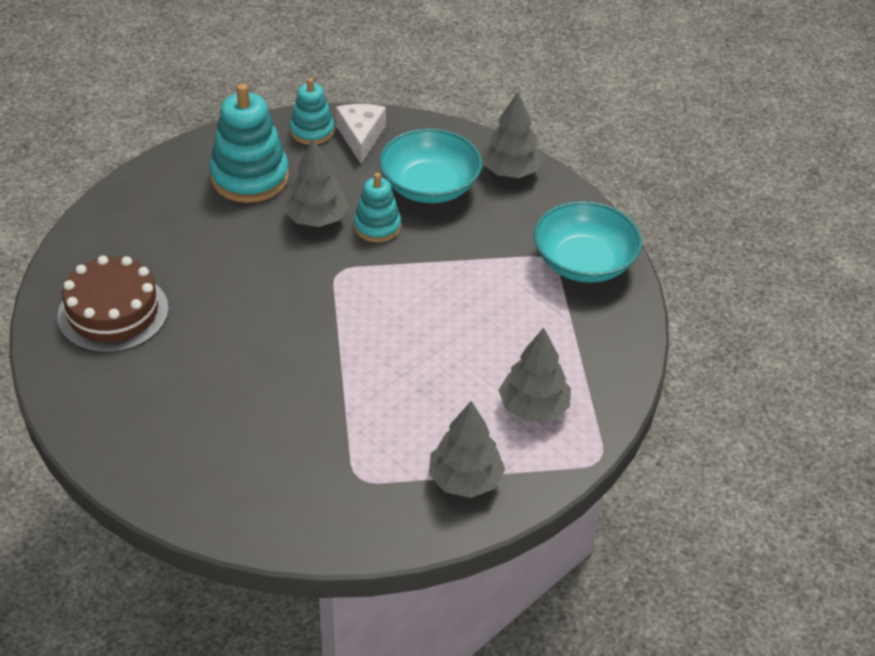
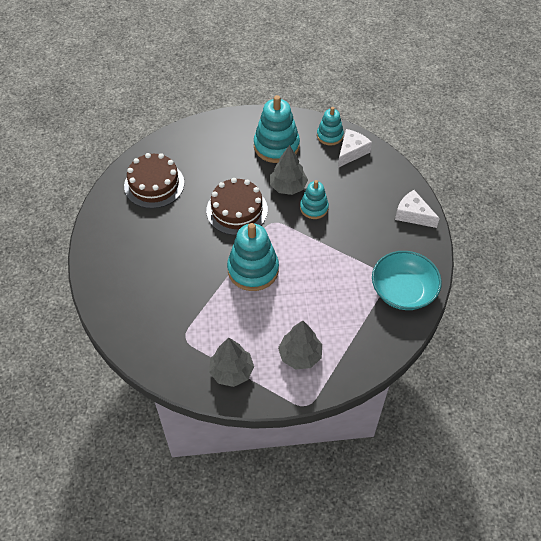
camera: 40 degrees right, 10 degrees up
(273, 282) = (237, 210): none -> brown cake
(369, 342) = (253, 270): none -> turquoise stacking toy
(429, 186) = (361, 200): turquoise bowl -> none
(510, 171) = (413, 214): grey tree -> white cheese

